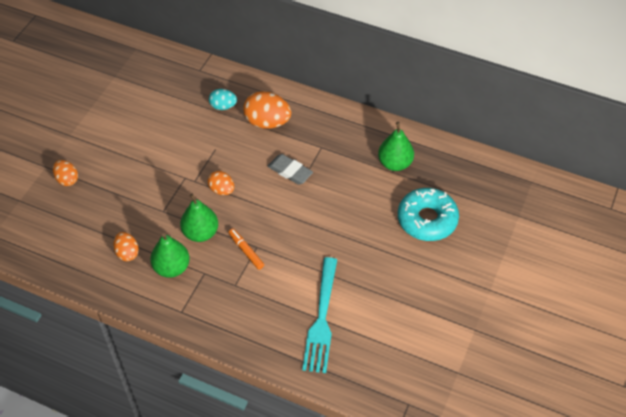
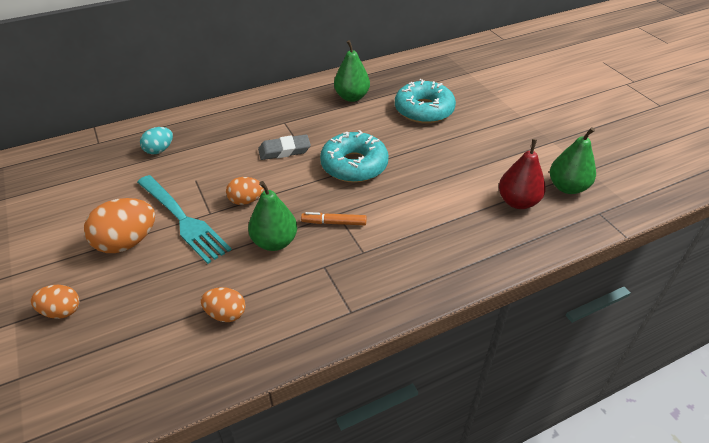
camera: 50 degrees left, 10 degrees down
(172, 268) = (289, 288): green pear -> green pear (567, 187)
(267, 122) = (216, 135): orange egg -> orange egg (127, 242)
(314, 222) = (354, 165): none -> turquoise donut
(321, 318) = (461, 215): turquoise fork -> turquoise fork (182, 219)
(370, 345) = (518, 202): none -> red pear

